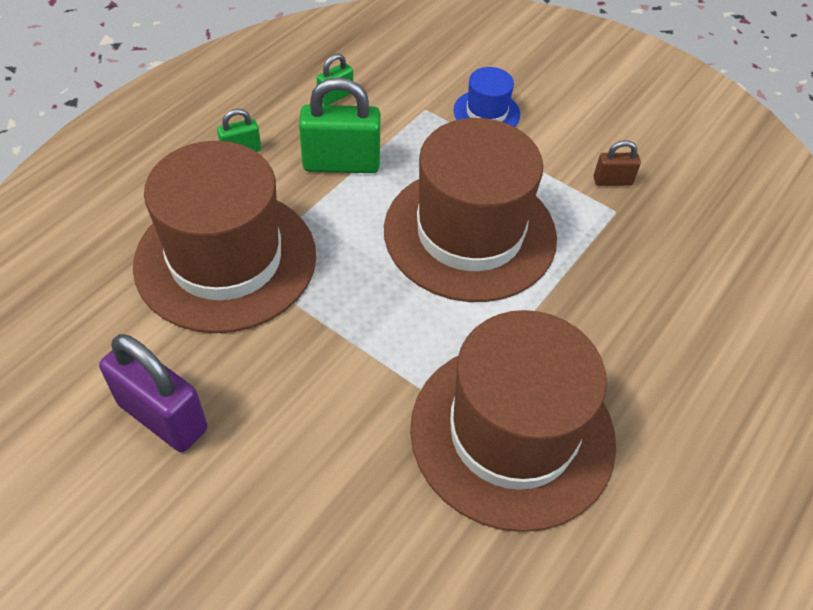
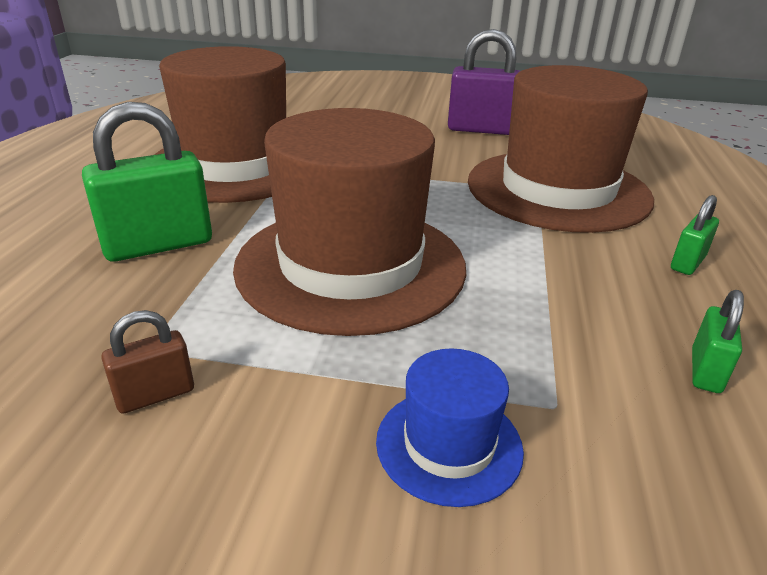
camera: 155 degrees right, 20 degrees down
(341, 164) = (569, 286): green padlock -> green padlock (158, 245)

